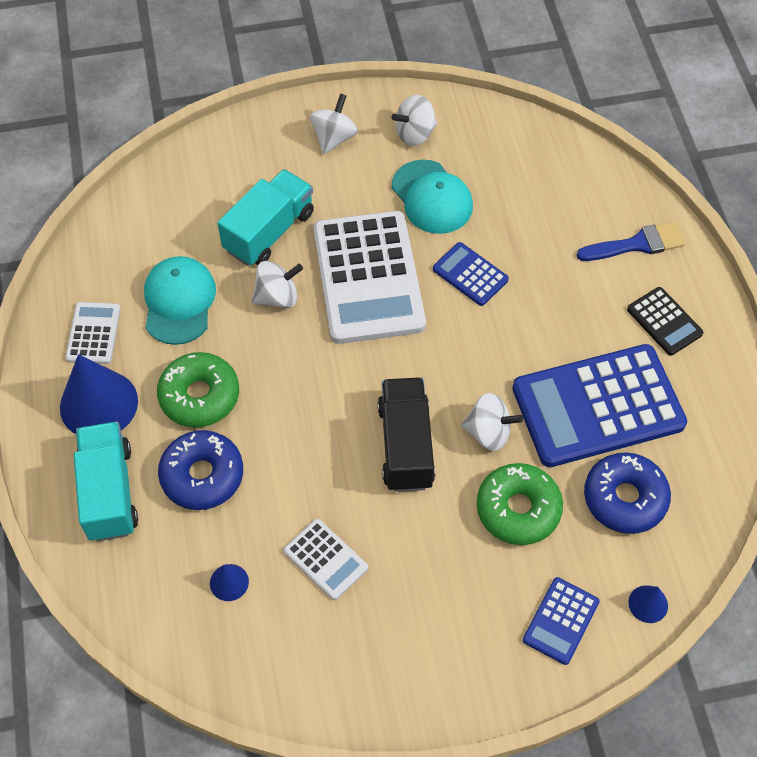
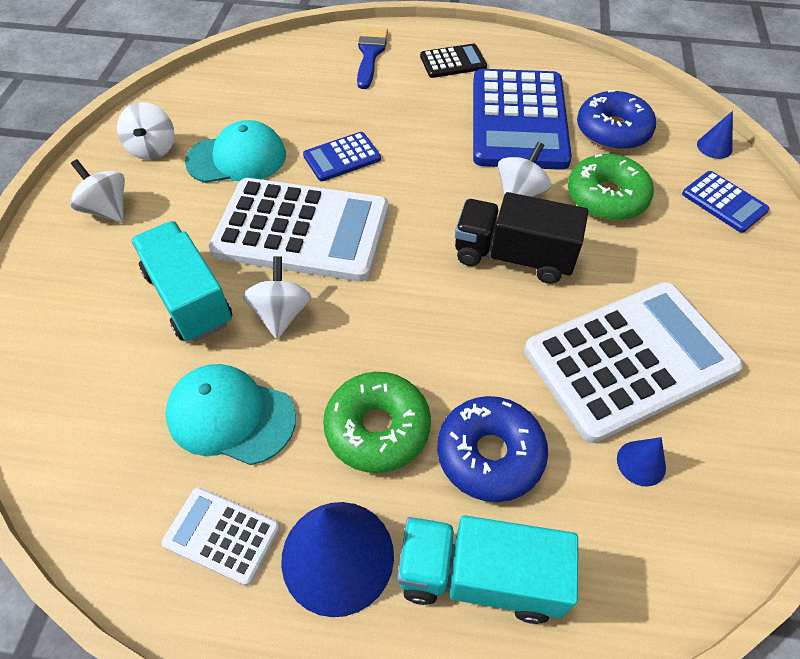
camera: 70 degrees left, 5 degrees down
(326, 559) = (629, 359): white calculator -> white calculator, size x2.15

